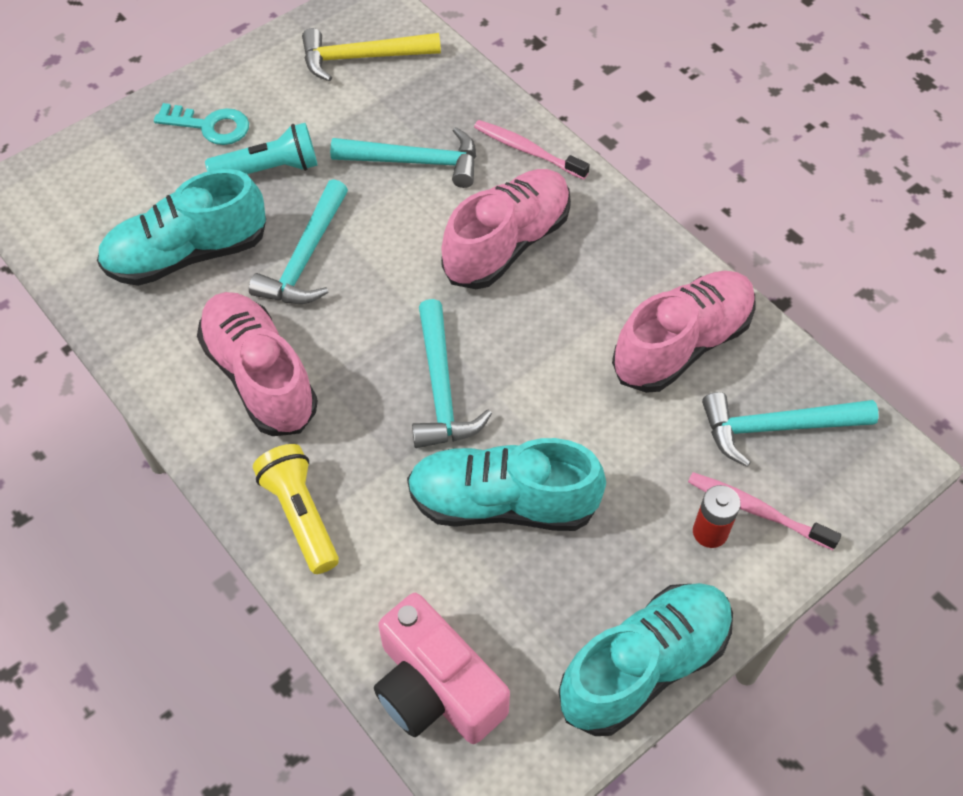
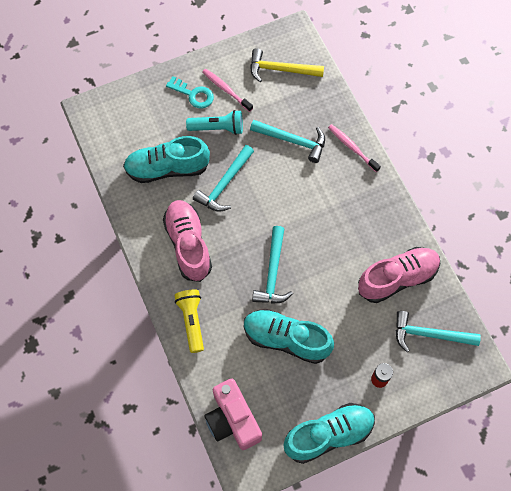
camera: 15 degrees right, 10 degrees up
(507, 244) = (326, 200): pink shoe -> none
(757, 511) = (405, 374): pink toothbrush -> pink toothbrush (226, 90)

